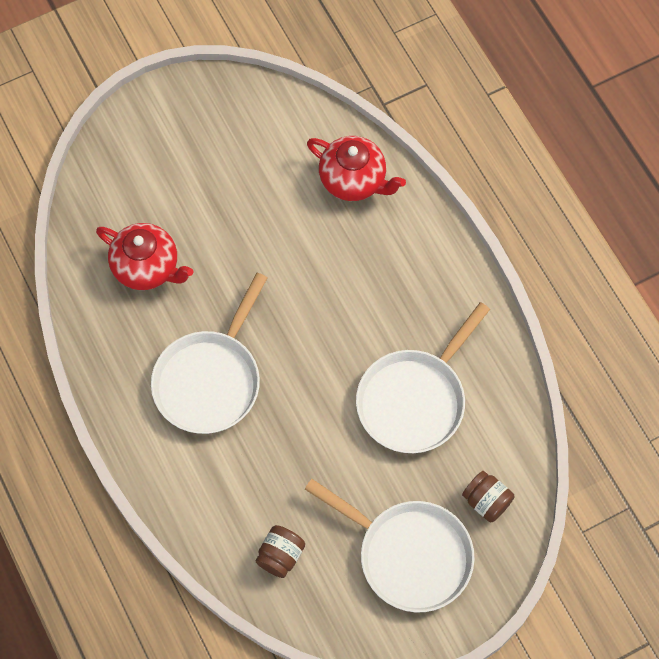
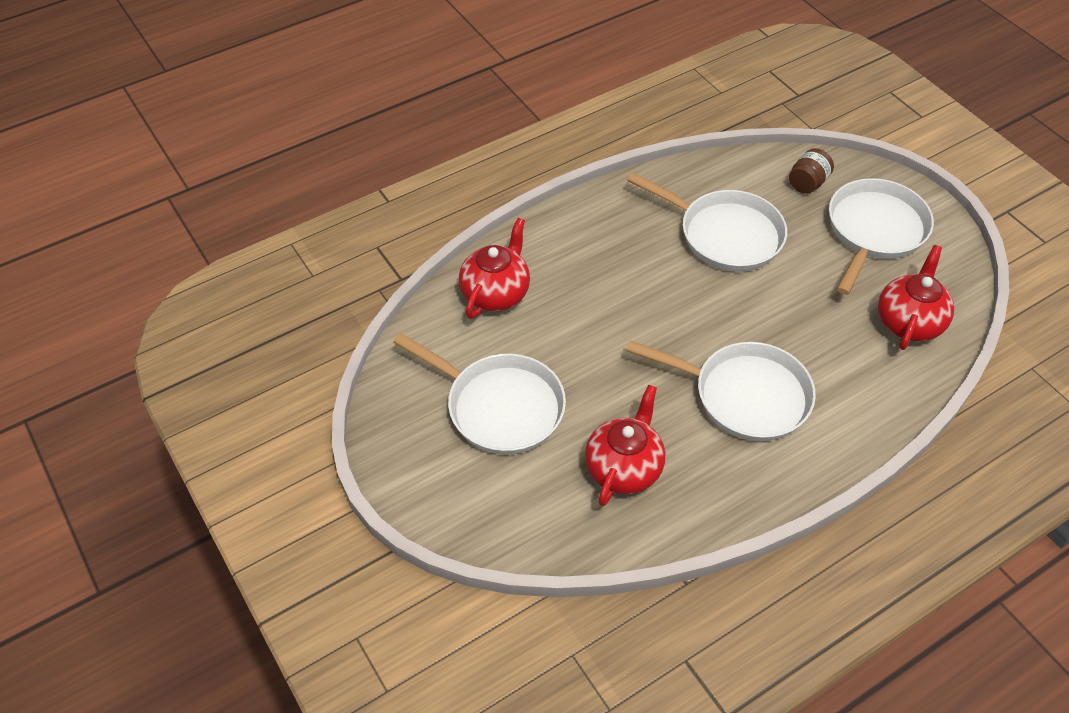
camera: 95 degrees left, 15 degrees down
(223, 175) = (499, 406): none -> white pan
(280, 555) = (909, 322): brown jar -> red teapot

